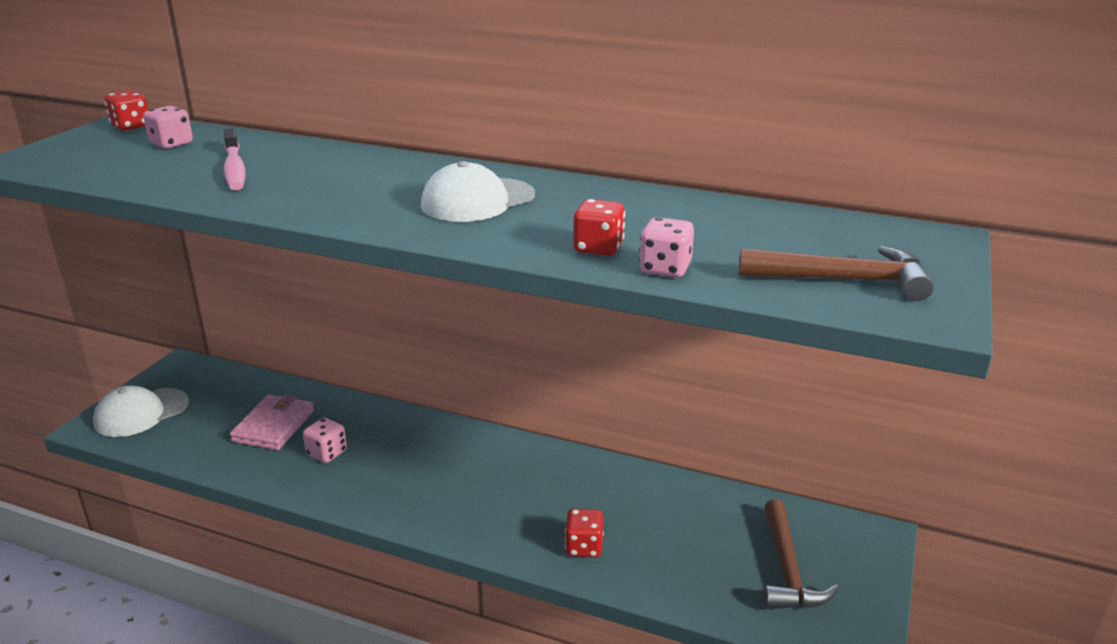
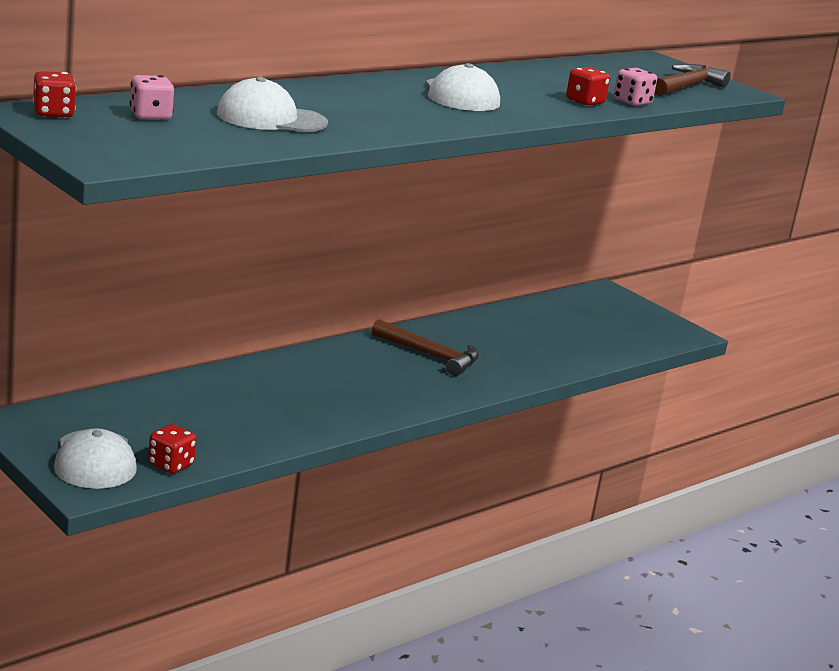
camera: 65 degrees left, 5 degrees down
(234, 168) = (271, 118): pink toothbrush -> white cap
(274, 426) = (216, 410): pink wallet -> none
(327, 453) = (295, 403): pink dice -> none
(584, 547) = (529, 362): red dice -> red dice (171, 465)
(787, 569) = (612, 322): brown hammer -> brown hammer (430, 355)

